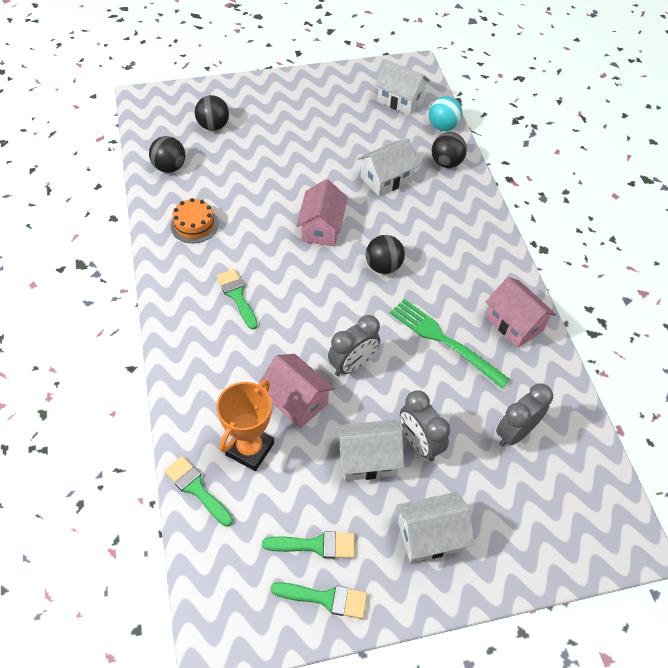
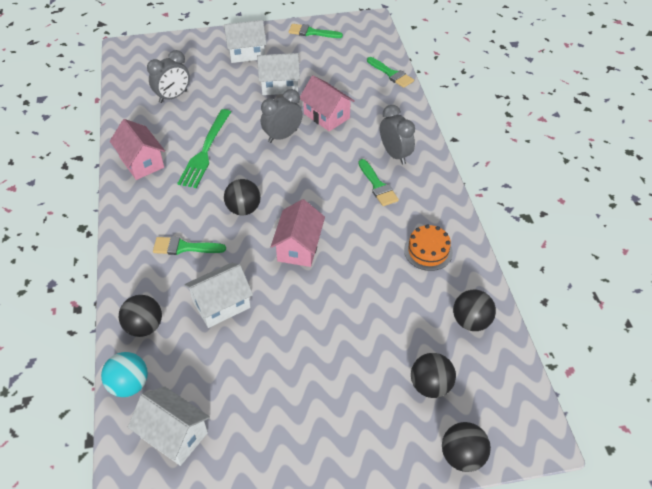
camera: 175 degrees left, 5 degrees down
(199, 90) = (462, 456): none -> black ball
(250, 449) = (358, 91): orange trophy -> none
(315, 545) = (316, 51): green brush -> green brush (184, 247)
(419, 443) = (242, 92): grey clock -> grey clock (395, 154)
(444, 340) = (205, 151): green fork -> green fork turned 60 degrees clockwise

